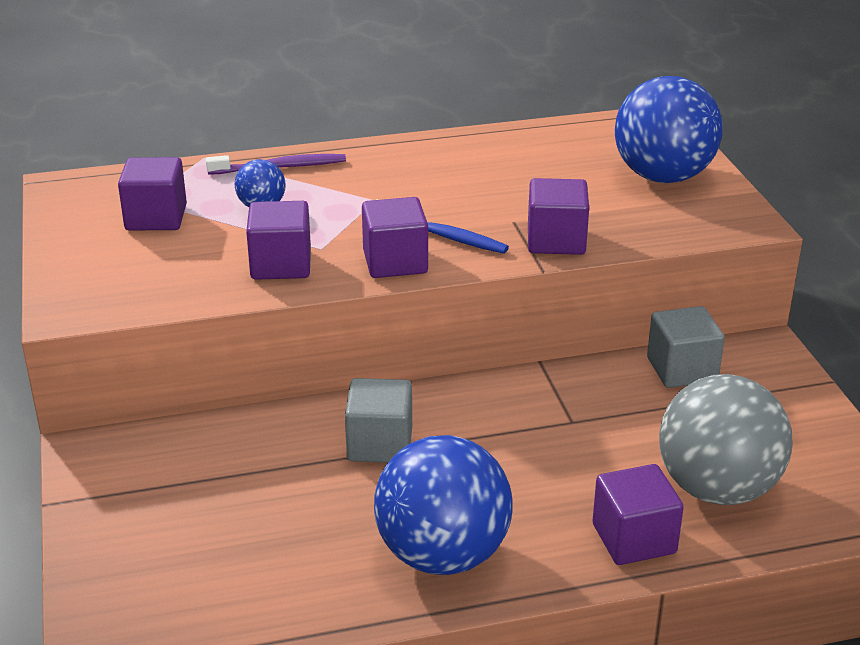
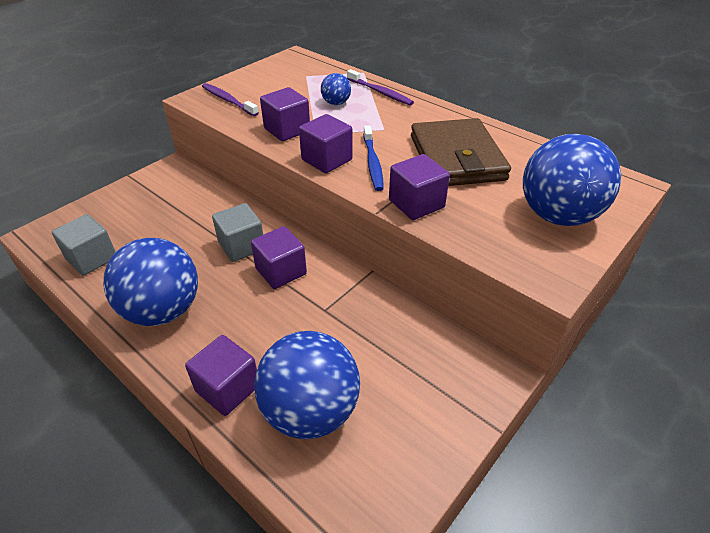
camera: 55 degrees right, 10 degrees up
(122, 283) = (228, 100): none -> purple toothbrush
(156, 218) = (293, 84): purple cube -> purple cube (281, 271)
(498, 182) = (456, 158): none -> brown wallet
(682, 370) = (427, 338): grey cube -> grey cube (92, 258)
(717, 488) = (310, 411): grey ball -> blue ball

